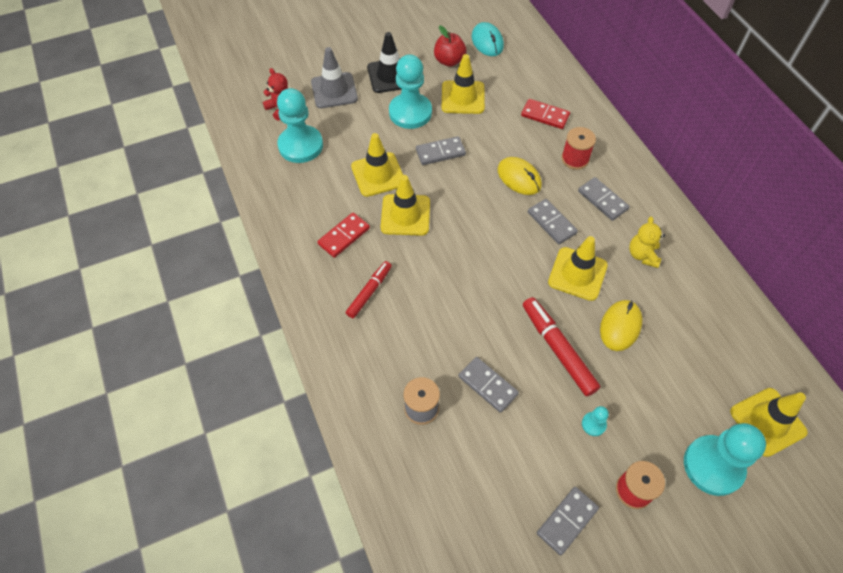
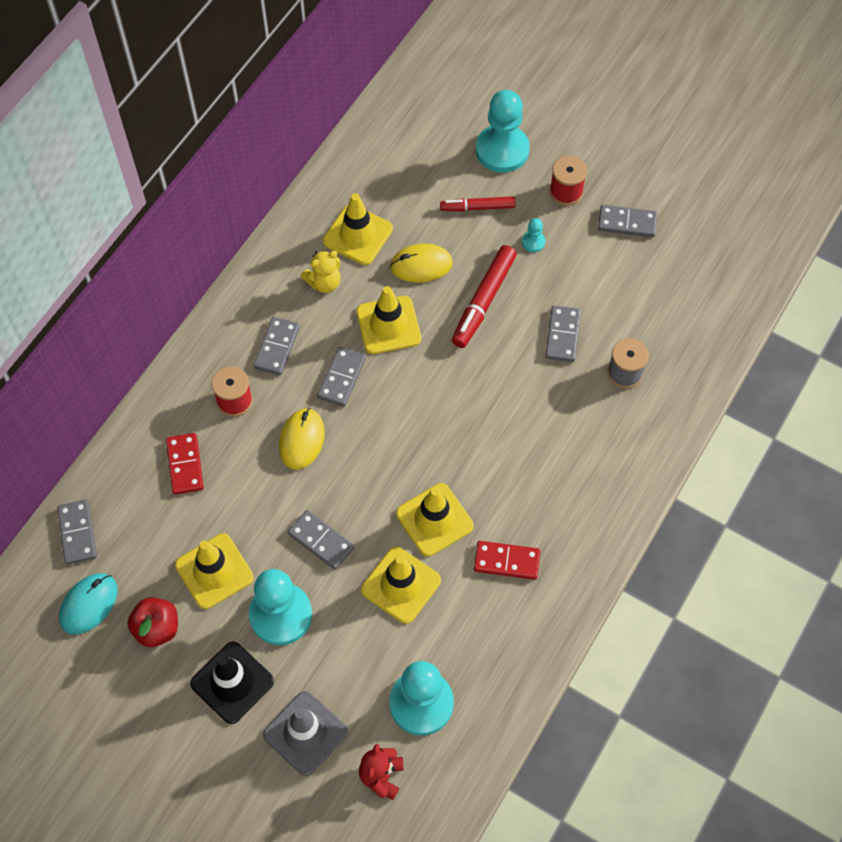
camera: 125 degrees left, 5 degrees up
(369, 292) = (550, 491): red marker -> red marker (477, 207)
(535, 54) = (77, 533): none -> grey domino
(767, 422) = (433, 129): yellow traffic cone -> yellow traffic cone (358, 235)

